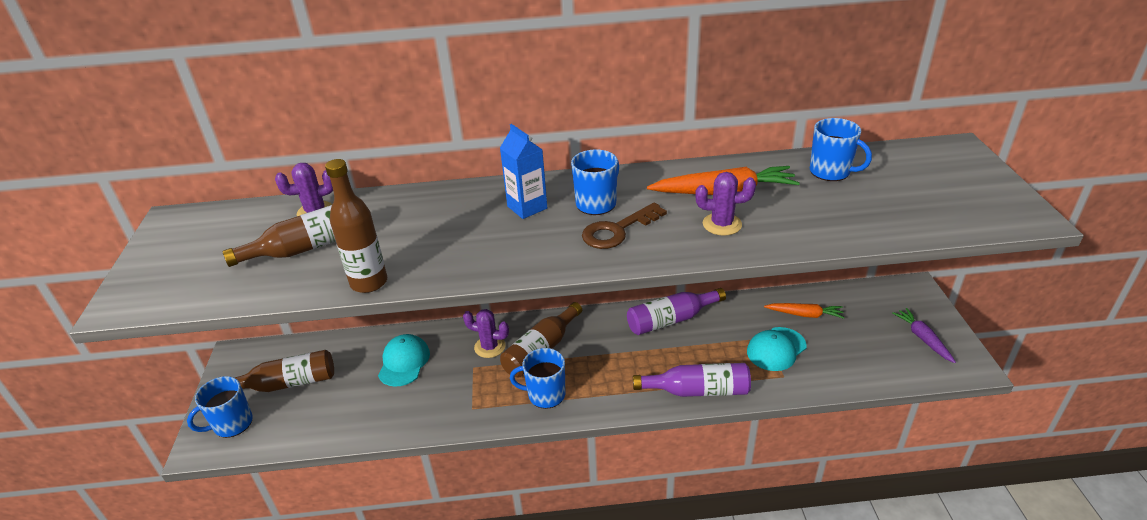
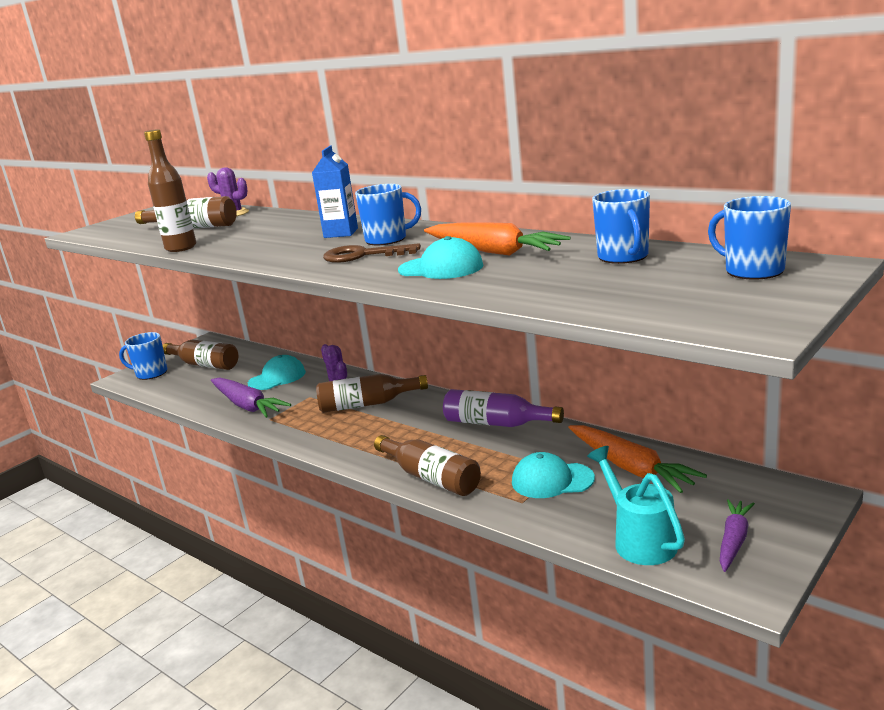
camera: 45 degrees right, 15 degrees down
(424, 406) = (247, 405): none -> purple carrot
(545, 395) = (323, 431): blue mug -> blue mug (752, 271)
(698, 390) = (431, 477): purple bottle -> brown bottle
(722, 224) = (441, 268): purple cactus -> turquoise cap
(805, 314) = (630, 468): orange carrot -> orange carrot, size x1.63
(883, 366) = (639, 540): none -> turquoise watering can

